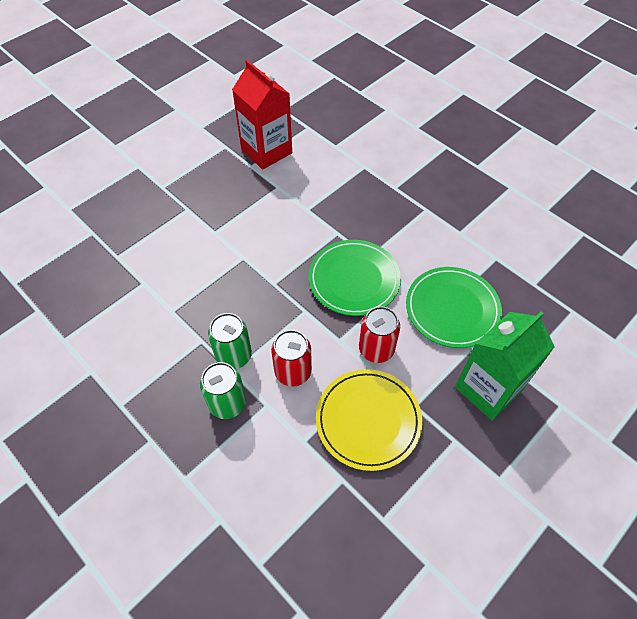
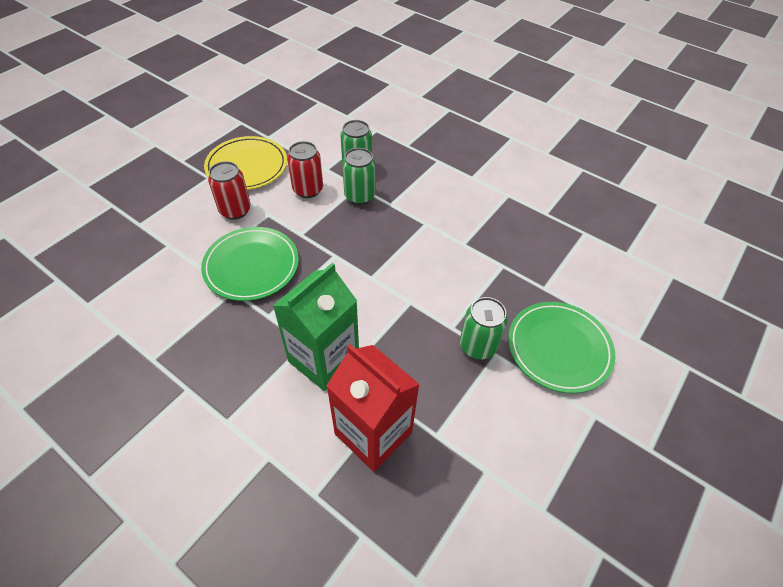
camera: 170 degrees right, 5 degrees down
(173, 194) = (477, 346): none -> green can
(452, 309) = (155, 248): green plate -> green plate (559, 348)
(488, 388) = (143, 192): green carton -> green carton (324, 359)

